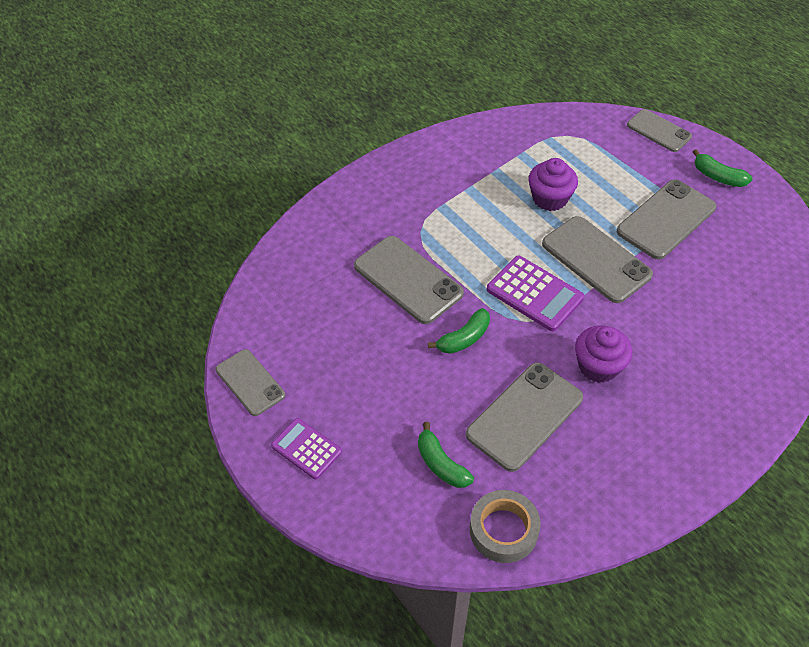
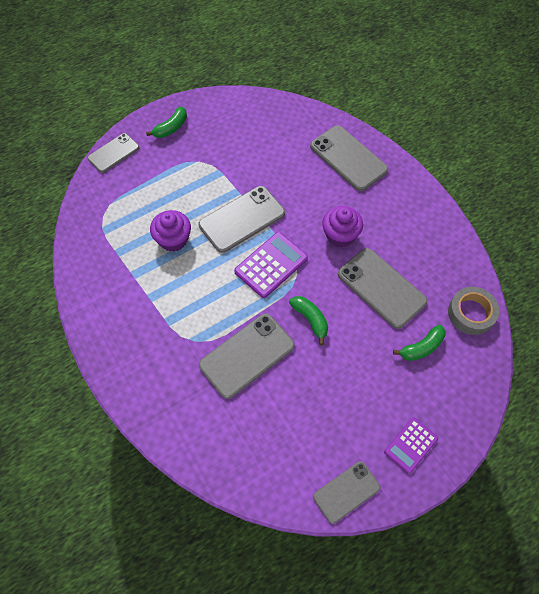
camera: 85 degrees left, 10 degrees up
(666, 219) = (208, 168): grey phone -> grey phone (348, 158)

